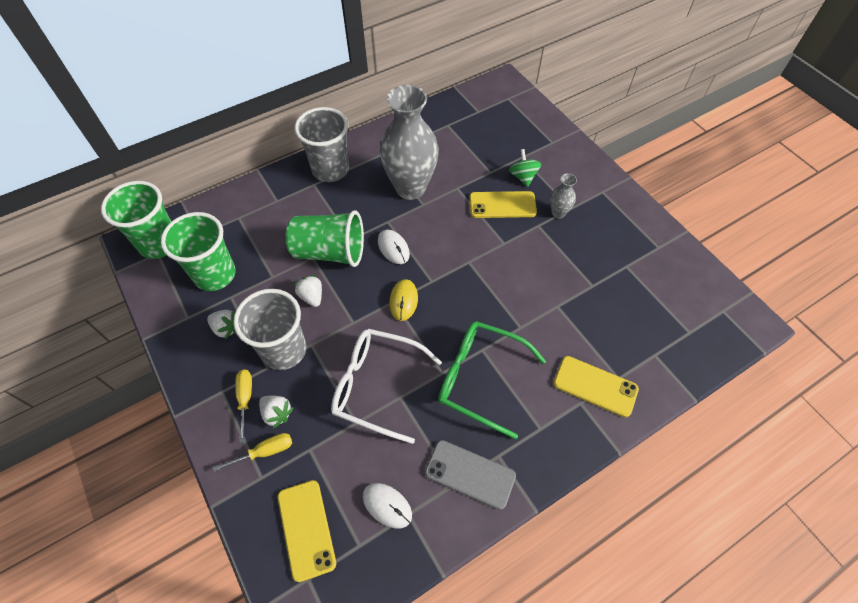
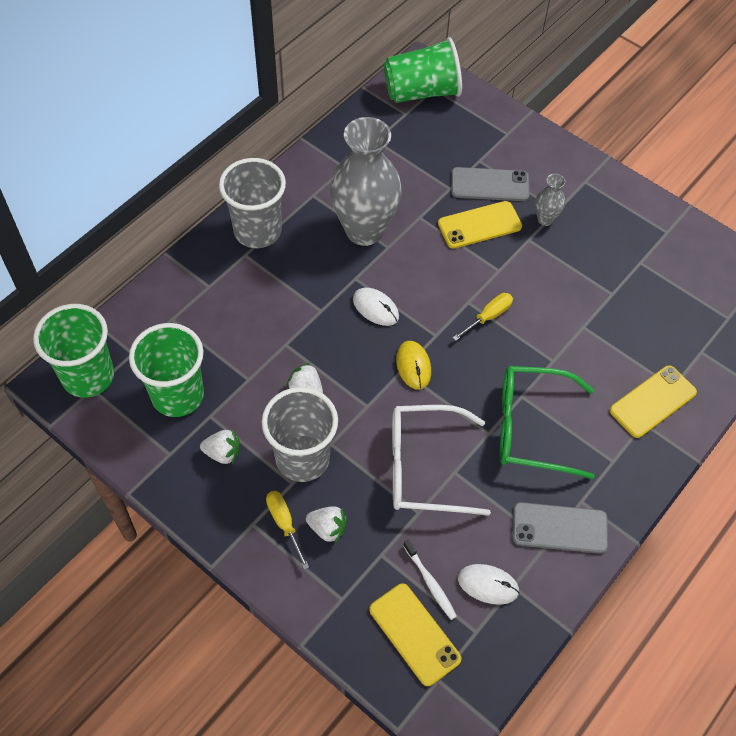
camera: 20 degrees left, 0 degrees up
(265, 451) = (334, 571): yellow screwdriver -> yellow screwdriver (489, 316)
(330, 252) = (303, 332): green cup -> green cup (422, 92)
(339, 487) = (430, 582): none -> white toothbrush
(523, 176) = (490, 185): green spinning top -> grey phone
(595, 386) = (652, 401): yellow phone -> yellow phone turned 45 degrees counterclockwise

